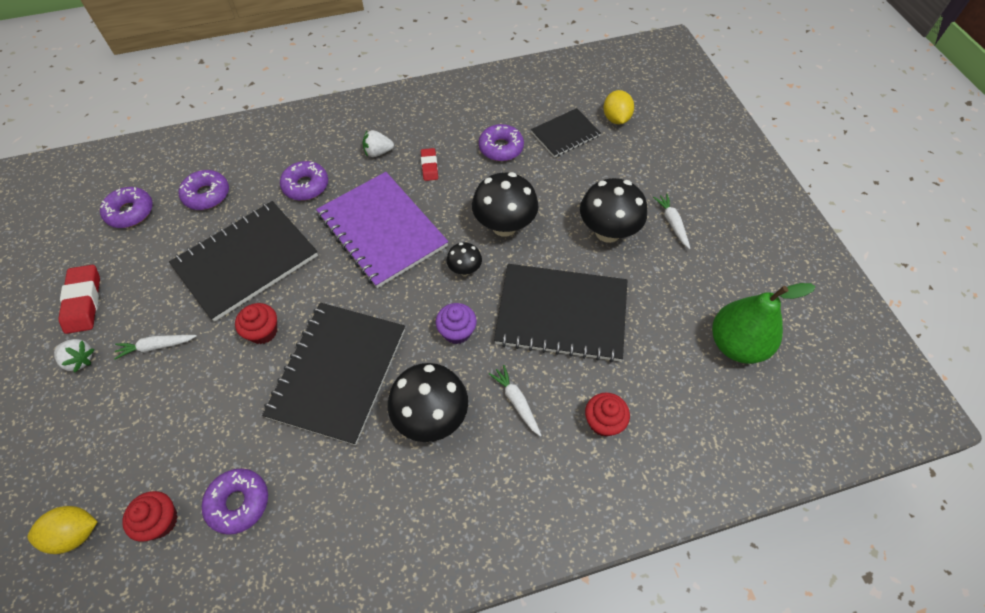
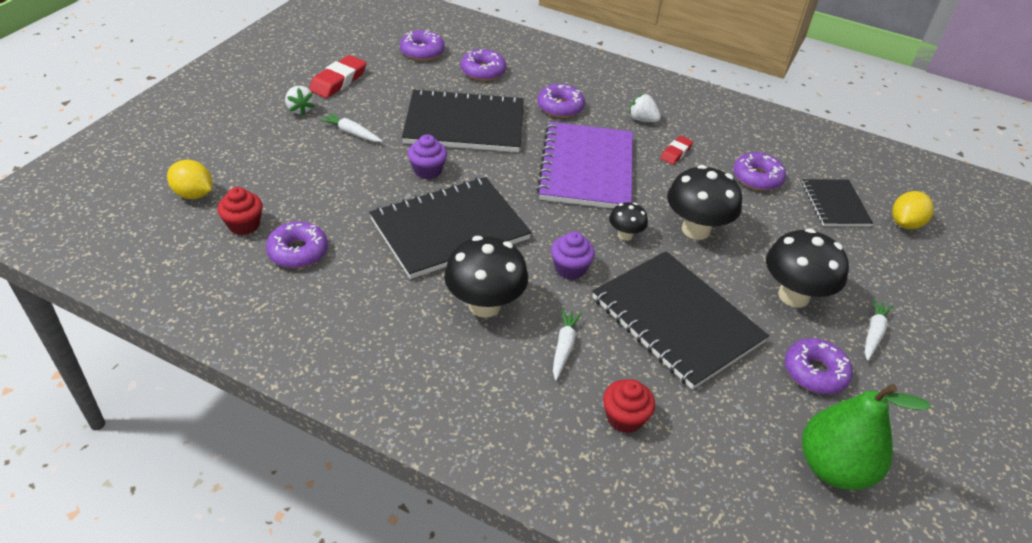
camera: 40 degrees right, 15 degrees down
(263, 331) = (427, 170): red cupcake -> purple cupcake
(565, 134) = (835, 204): black notebook -> black notebook turned 75 degrees clockwise
(669, 282) = (815, 372): none -> purple donut

